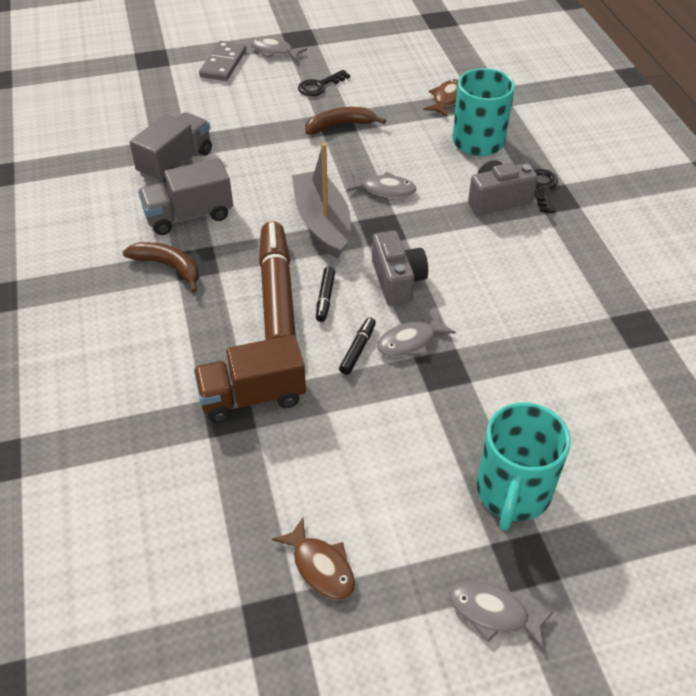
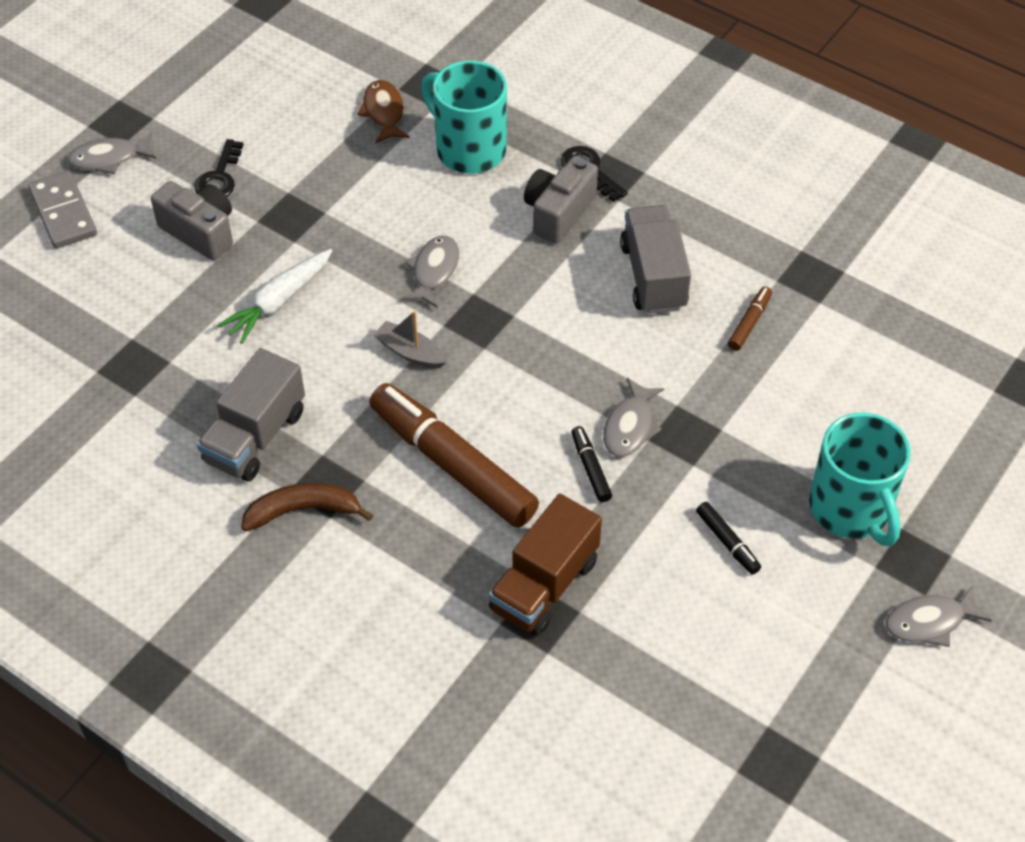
camera: 40 degrees left, 5 degrees up
(176, 163) = (163, 382): grey truck -> grey truck (653, 276)
(280, 158) = (279, 302): none -> white carrot
(320, 566) = (766, 689): brown fish -> none
(322, 223) = (410, 352): grey boat -> grey boat, size x0.50
(325, 298) = (503, 435): black marker -> black marker (727, 542)
(340, 125) = (300, 218): brown banana -> none
(385, 190) = (434, 271): grey fish -> grey fish turned 45 degrees counterclockwise
(397, 281) = (553, 369): grey camera -> grey camera (200, 232)
(561, 330) = (749, 323): none -> brown marker

